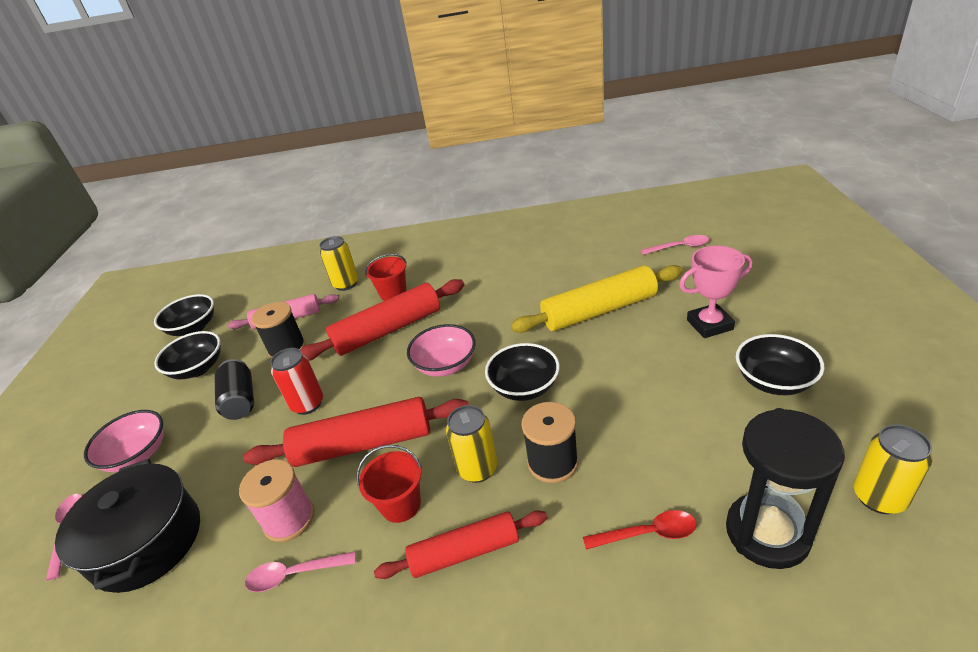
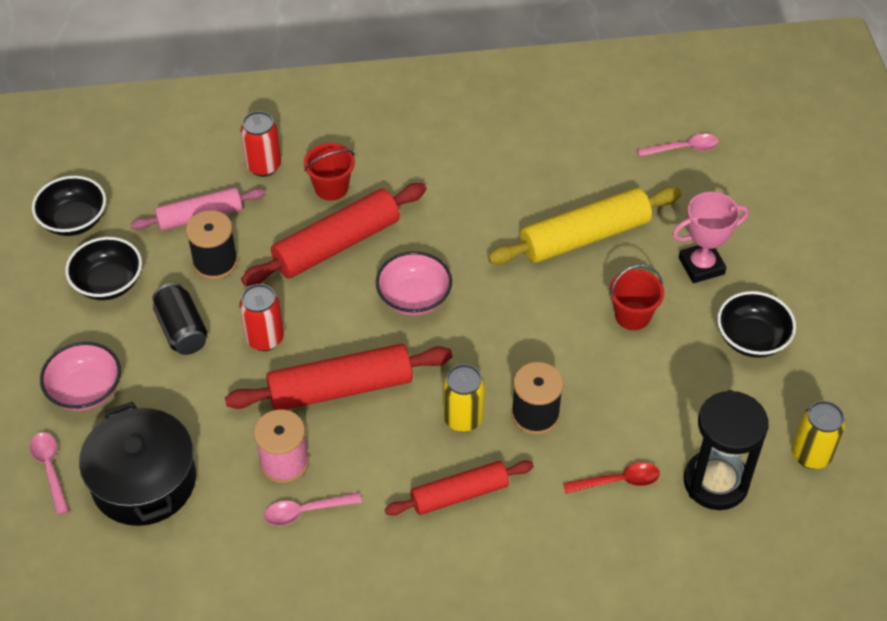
camera: 10 degrees left, 15 degrees up
(346, 284) = (264, 166): yellow can -> red can
(401, 505) = (393, 451): red bucket -> red bucket (632, 315)
(524, 387) = (504, 331): black bowl -> none

